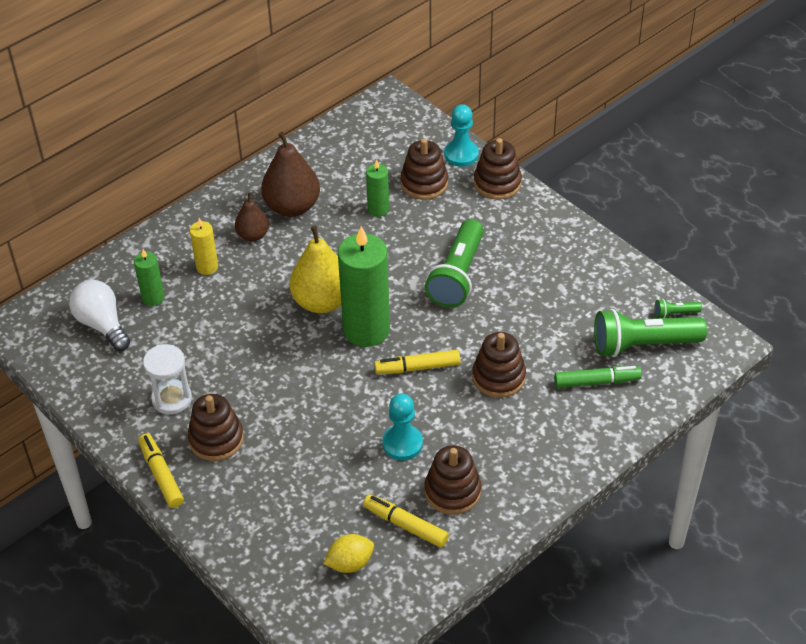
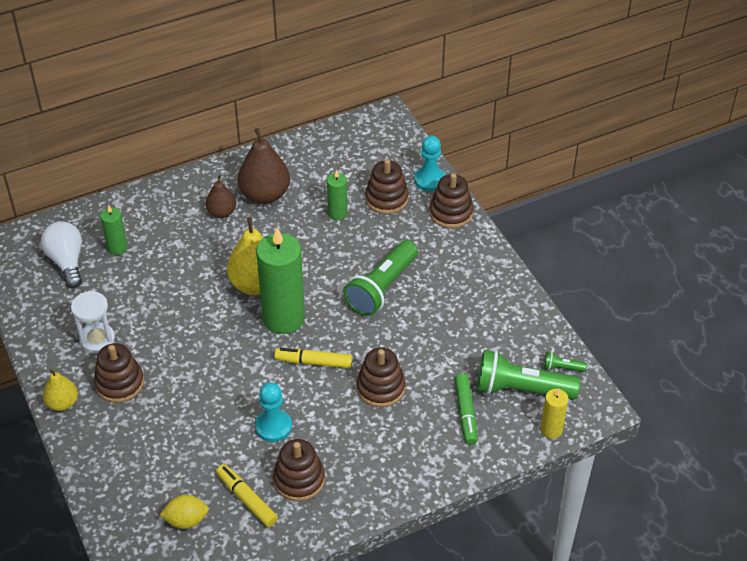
camera: 15 degrees right, 0 degrees up
(161, 475) = (62, 403): yellow marker -> yellow pear
(207, 267) = (172, 232): yellow candle -> yellow candle (551, 429)
(596, 382) = (465, 413): green marker -> green marker turned 75 degrees clockwise

